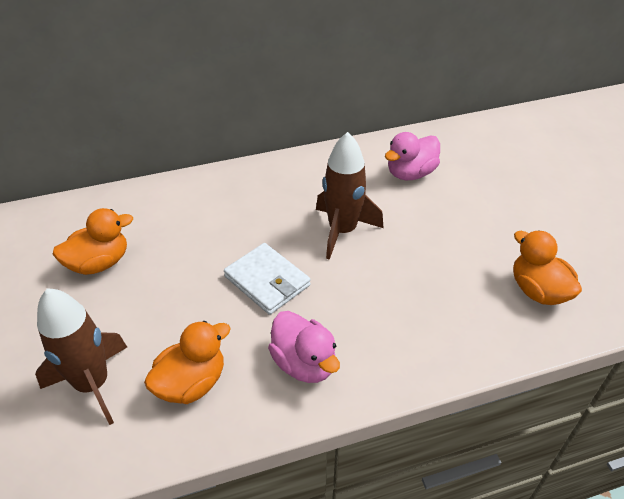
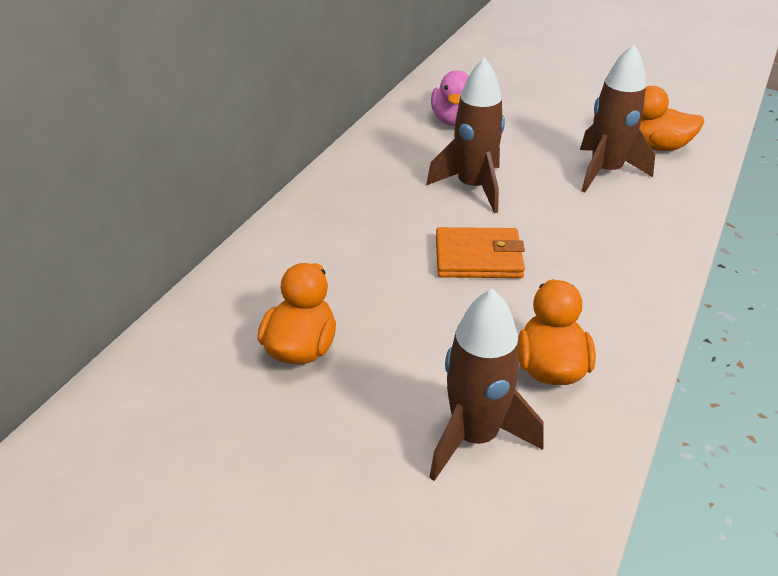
camera: 45 degrees left, 5 degrees down
(267, 281) = (478, 257): white wallet -> orange wallet
(304, 363) = (602, 290): pink duck -> none
(457, 283) = (605, 172): none -> brown rocket

